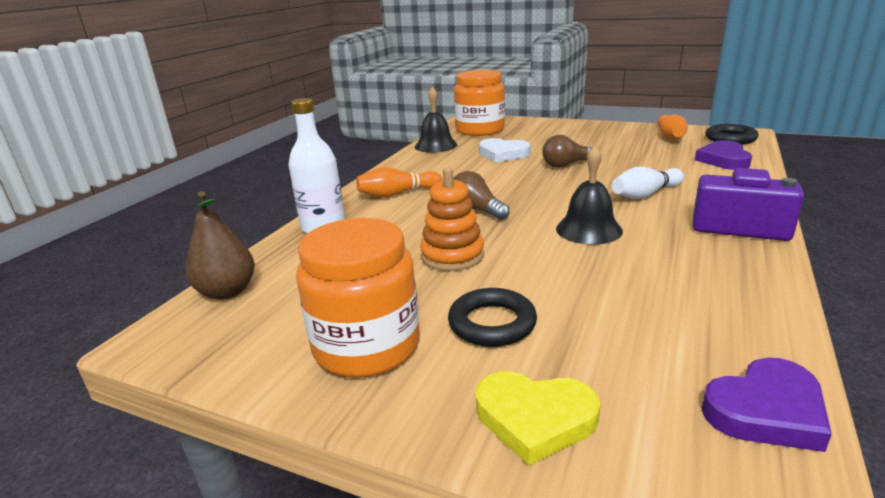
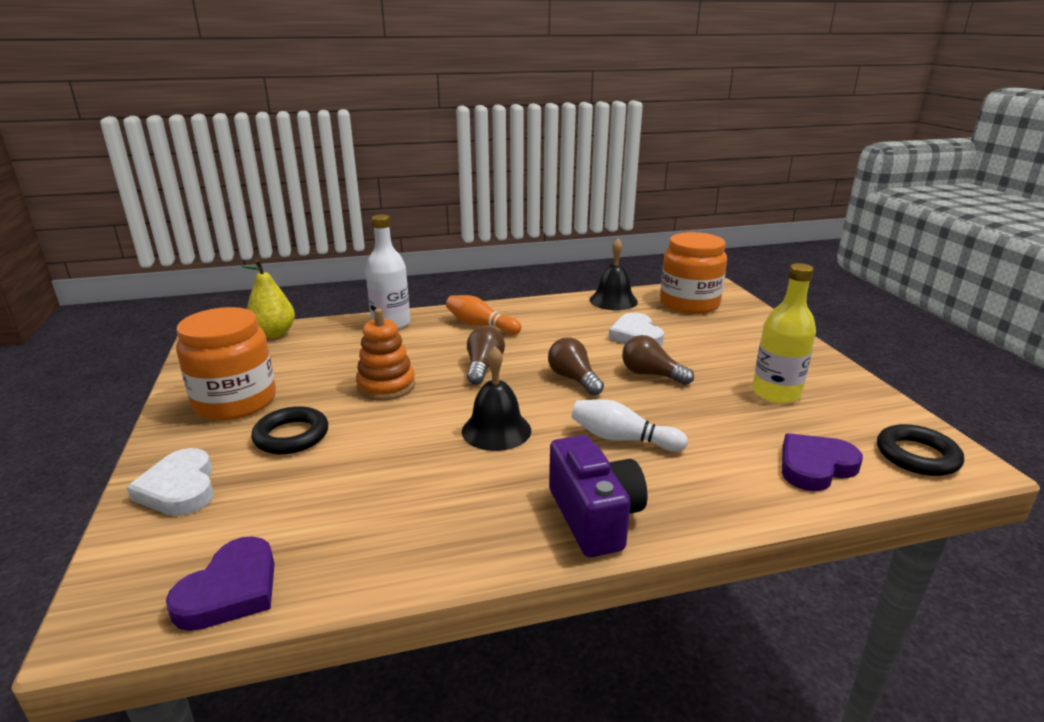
camera: 50 degrees right, 0 degrees up
(227, 292) = (273, 334): brown pear -> yellow pear
(535, 419) = (179, 488): yellow heart -> white heart
(541, 186) = (573, 379): none -> brown light bulb
(631, 144) = (776, 393): none -> yellow bottle
(669, 136) = (850, 410): orange bowling pin -> none
(766, 410) = (230, 590): purple heart -> purple heart turned 90 degrees counterclockwise

